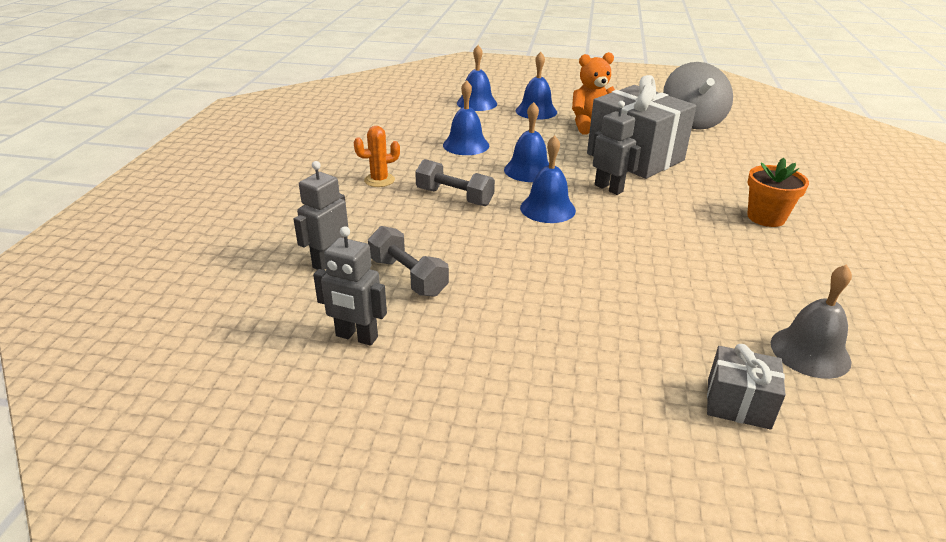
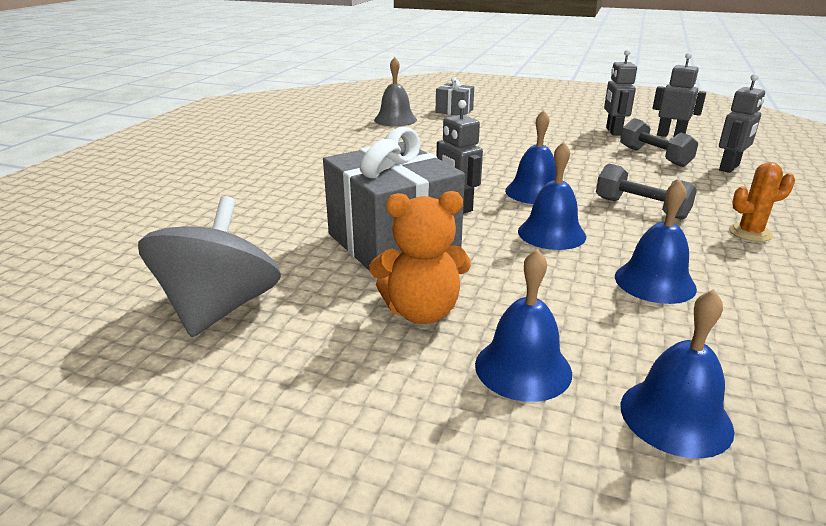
camera: 170 degrees left, 5 degrees down
(443, 344) = (613, 131): none -> grey robot
(766, 217) = (320, 173): orange flower pot -> none

